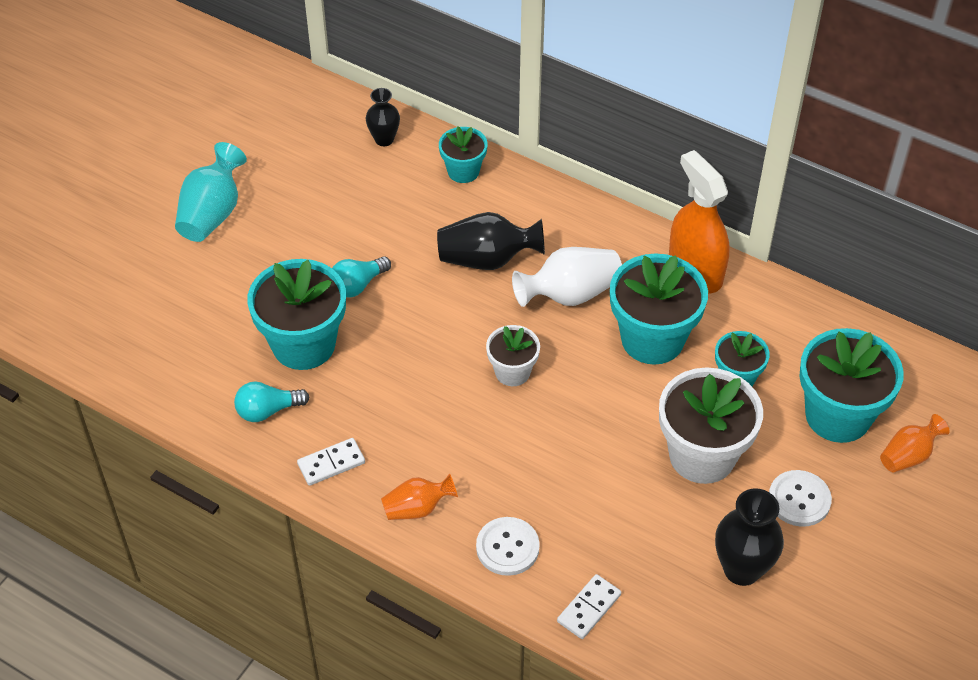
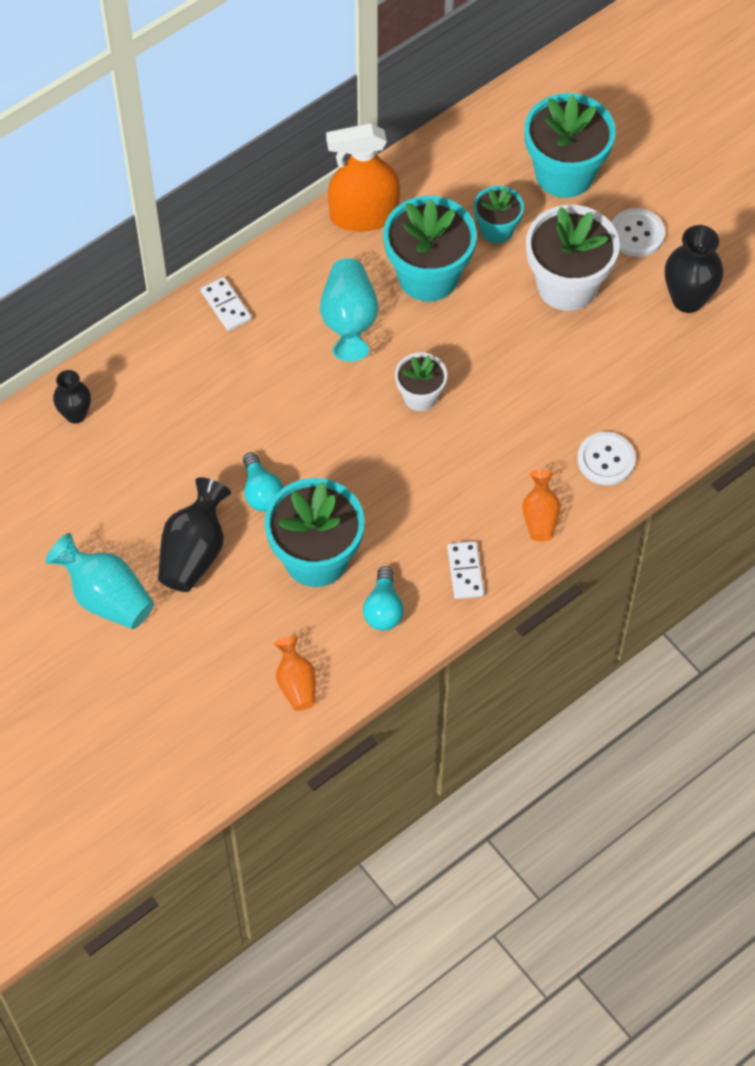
camera: 70 degrees left, 10 degrees up
(463, 171) = (153, 358): turquoise flower pot -> none
(487, 259) = (277, 374): black vase -> black vase (194, 552)
(570, 294) = (349, 321): white vase -> turquoise vase
(589, 608) = (686, 420): white domino -> white domino (226, 305)
(908, 455) = (623, 142): orange vase -> orange vase (296, 683)

